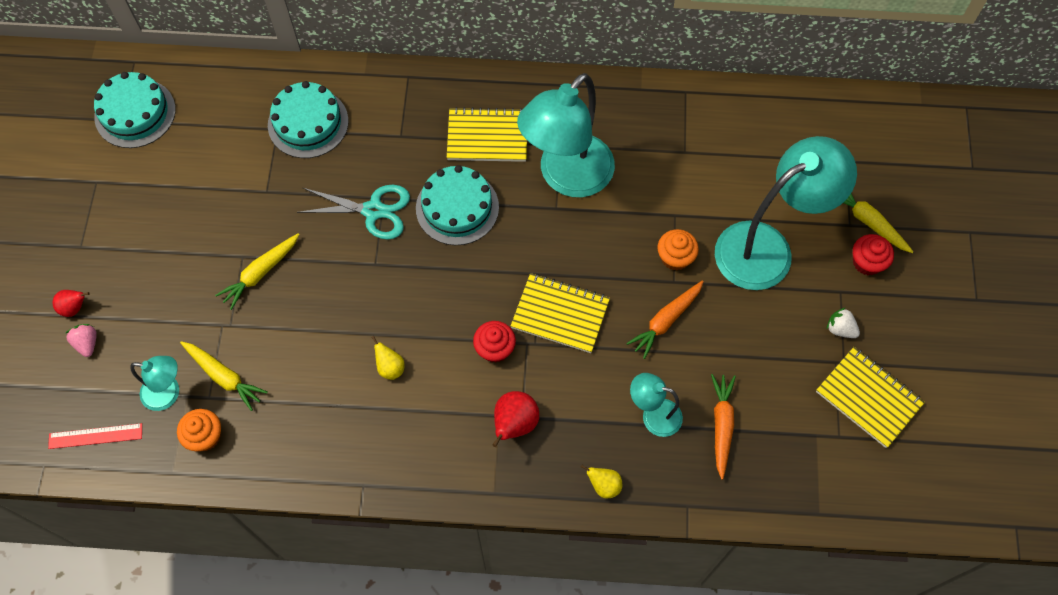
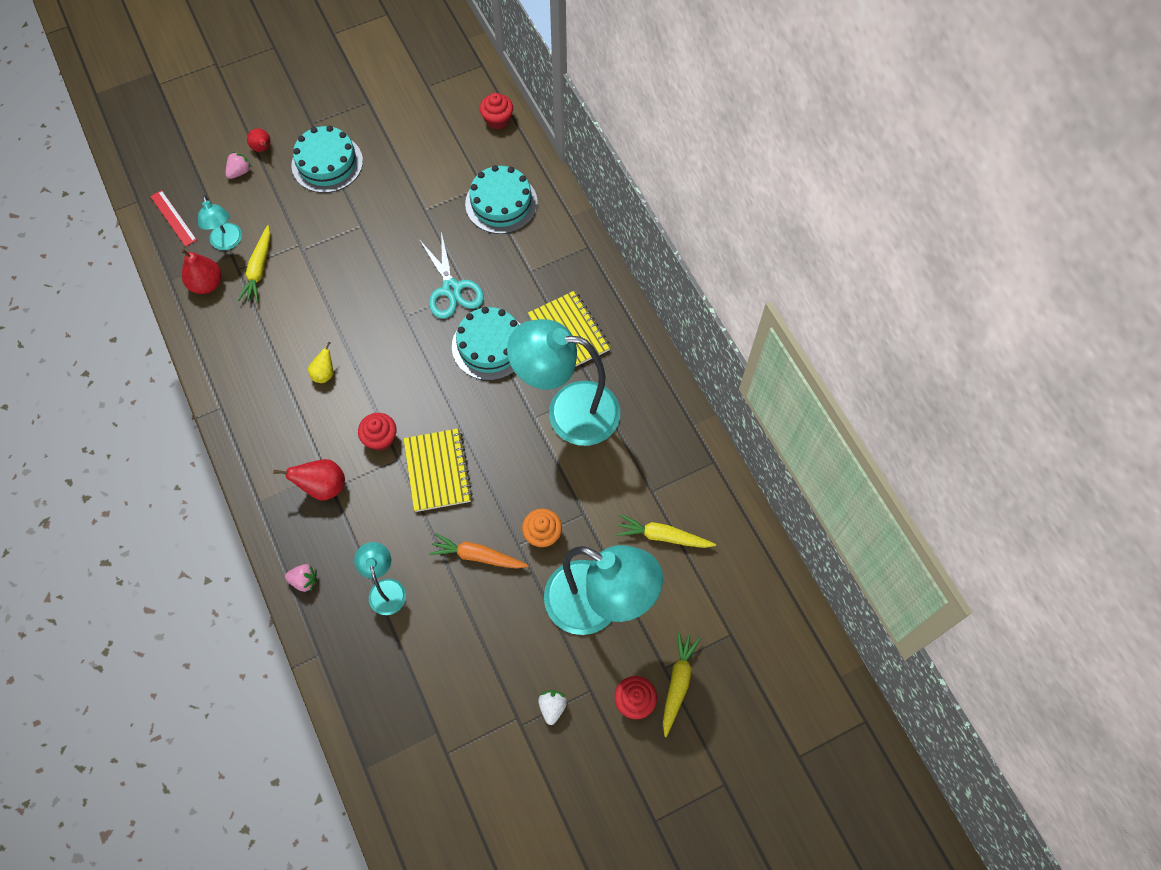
camera: 60 degrees right, 0 degrees up
(135, 113) = (439, 91): turquoise cake -> turquoise cake (327, 163)
(205, 436) = (206, 284): orange cupcake -> red pear
(210, 80) = (497, 120): none -> red cupcake
(260, 273) = (354, 245): yellow carrot -> yellow carrot (663, 536)
(604, 485) = (304, 580): yellow pear -> pink strawberry
(721, 425) = (405, 648): orange carrot -> none
(868, 398) = (497, 763): yellow notebook -> none

